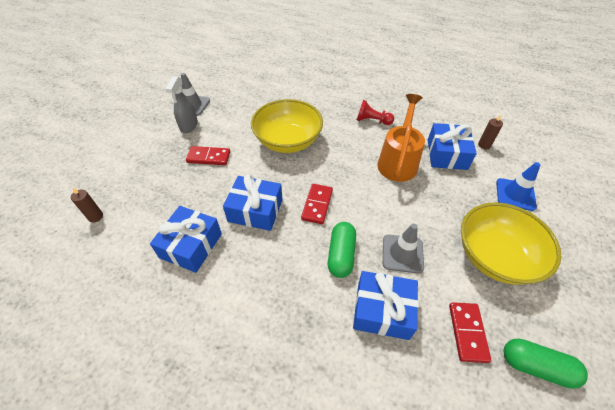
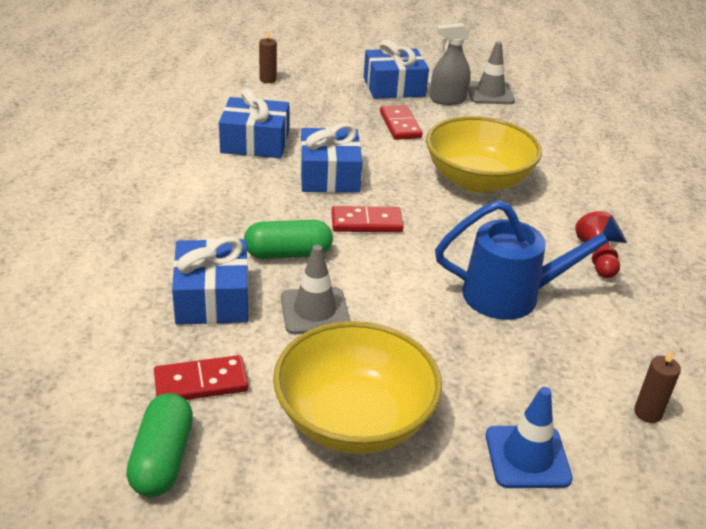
camera: 70 degrees right, 15 degrees down
(398, 161) = (512, 295): orange watering can -> blue watering can
(447, 154) = (576, 356): blue gift -> blue gift (394, 87)

